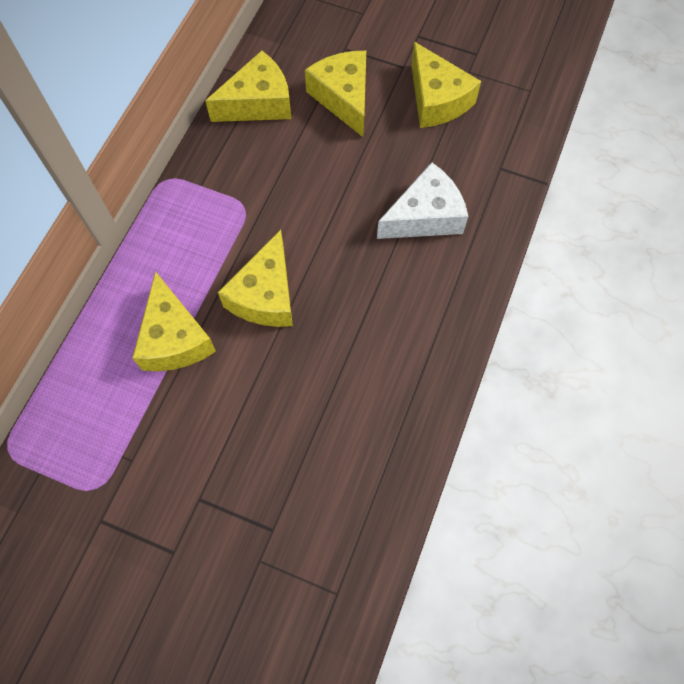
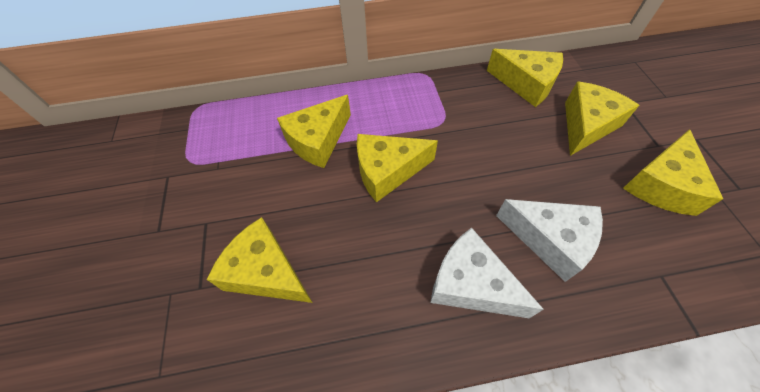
camera: 60 degrees right, 10 degrees down
(297, 461) = (266, 272): none -> yellow cheese
(420, 301) = (471, 284): none -> white cheese

